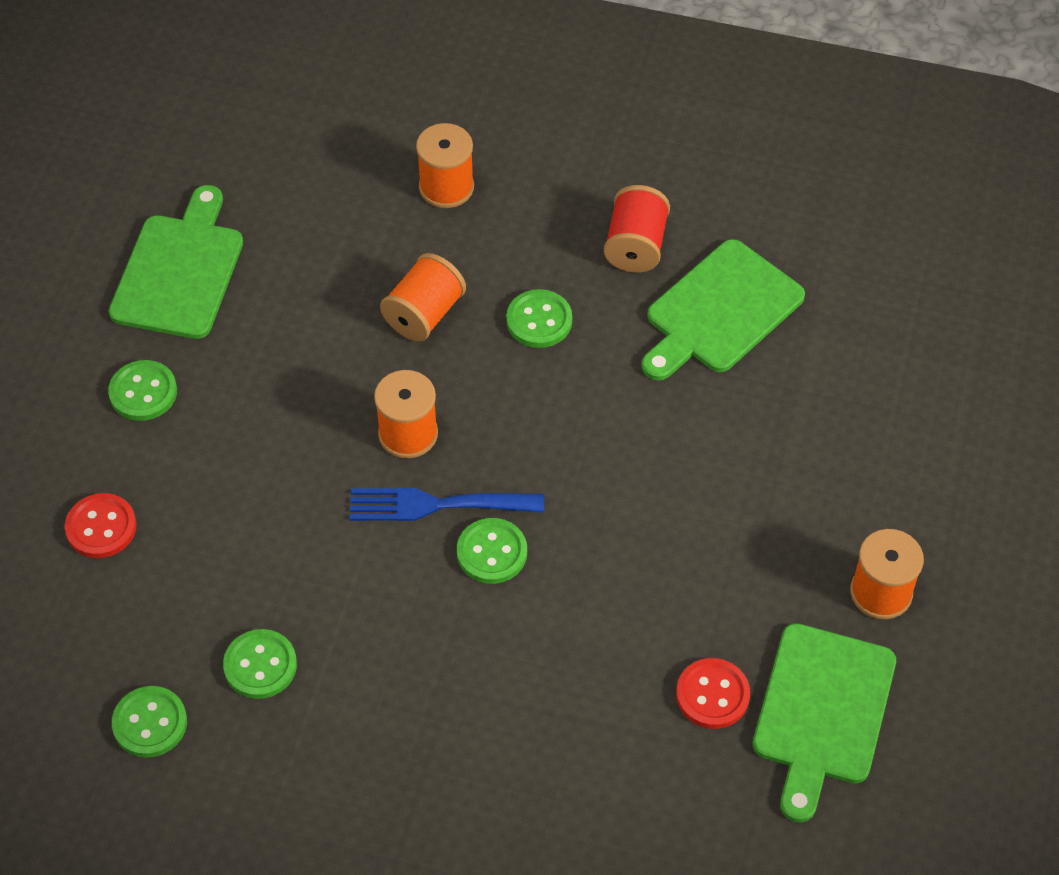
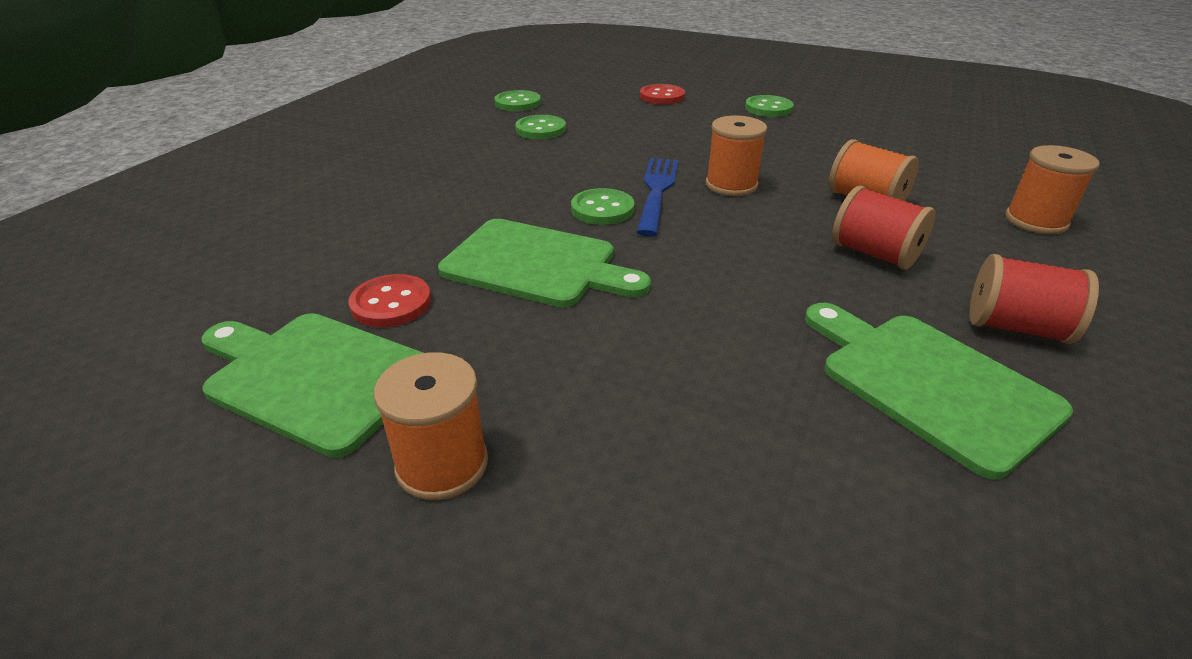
camera: 100 degrees right, 20 degrees down
(179, 271) = (880, 120): green cutting board -> green cutting board (536, 264)
(539, 320) = (874, 254): green button -> red spool

